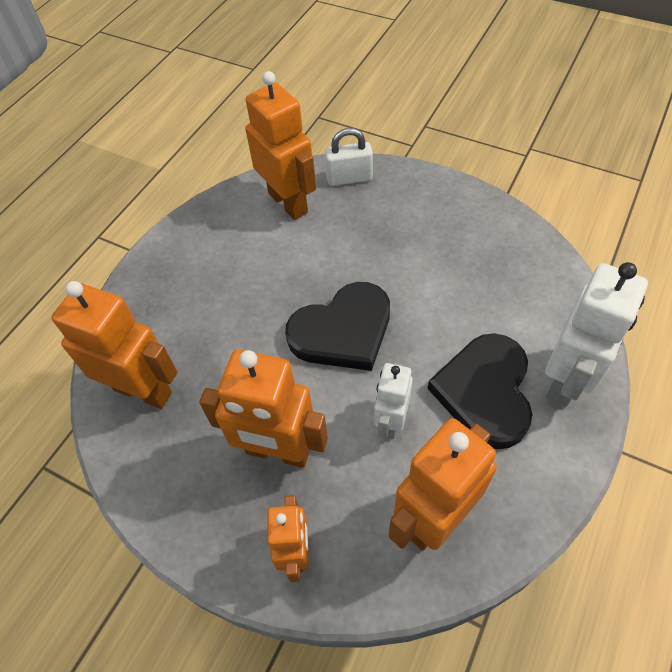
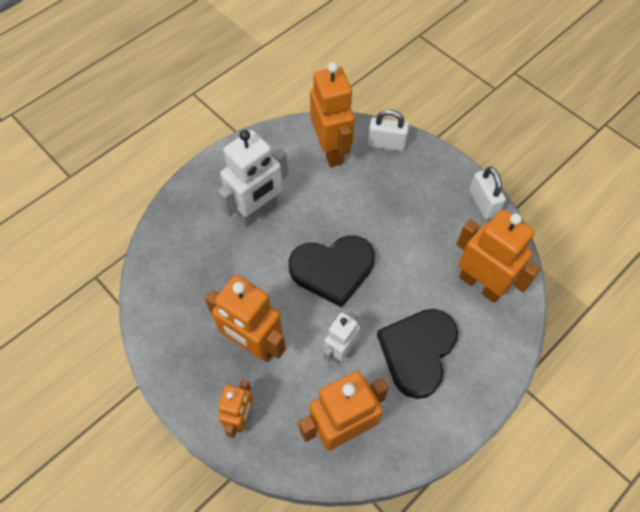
camera: 15 degrees right, 5 degrees up
(143, 390) = (176, 267): orange robot -> orange robot (480, 284)
(484, 207) = (483, 203): none -> white padlock
(566, 380) = (482, 364): white robot -> white robot (257, 211)

